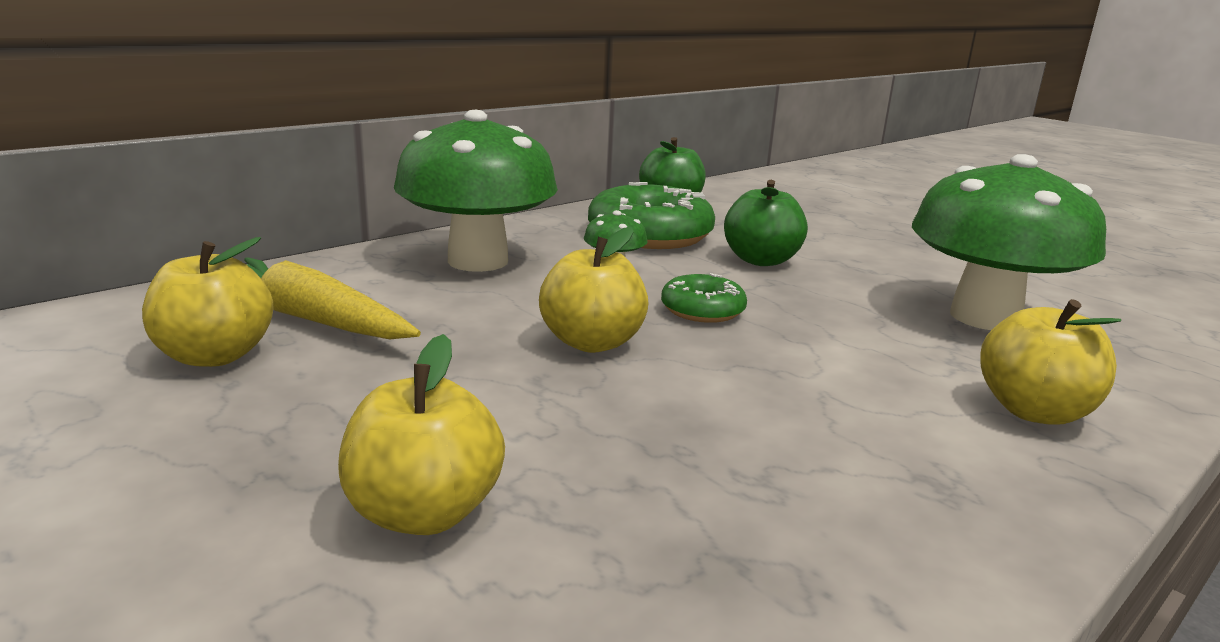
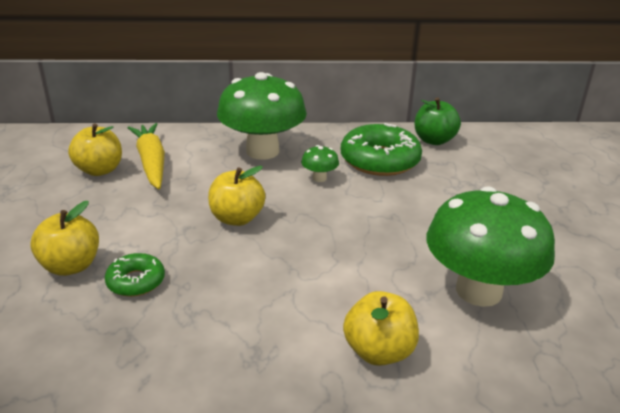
camera: 40 degrees right, 10 degrees up
(702, 310) = (319, 220): green donut -> green donut (136, 281)
(761, 260) = (413, 200): green apple -> none

